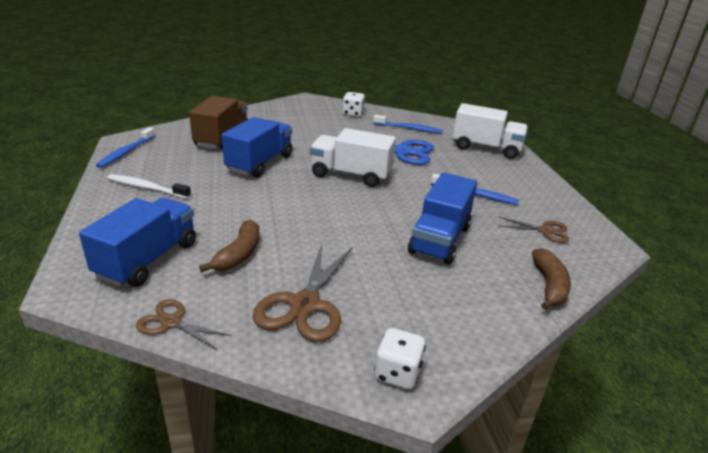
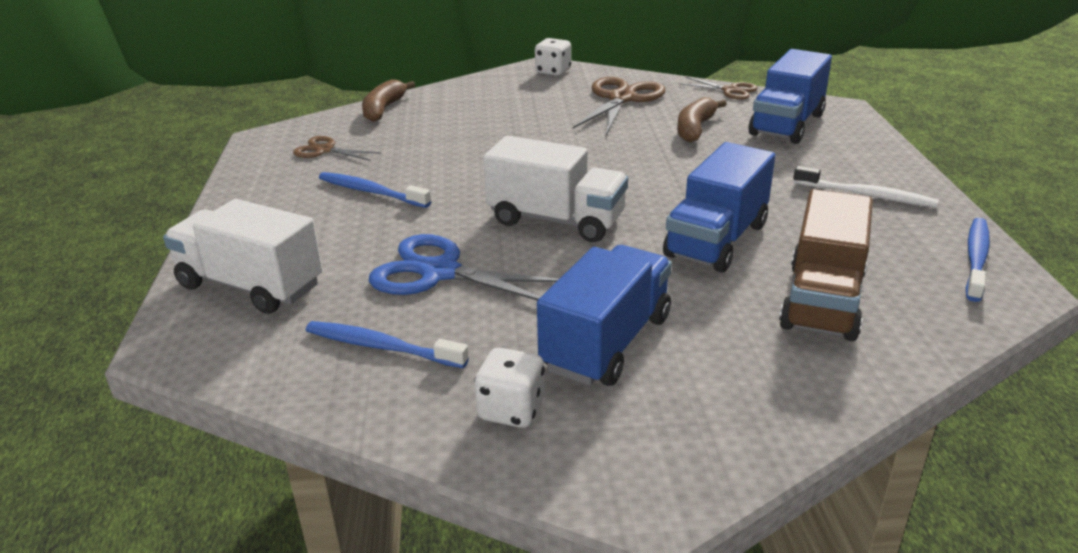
camera: 170 degrees left, 0 degrees up
(439, 240) = (466, 141): blue truck -> blue truck (606, 343)

